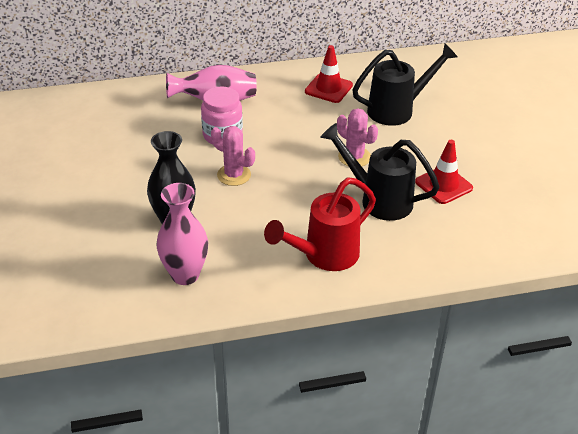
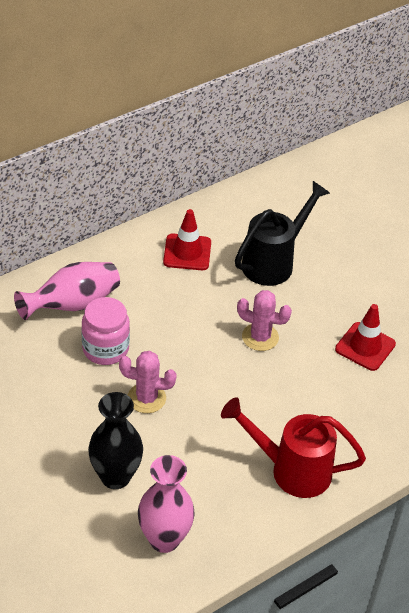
camera: 25 degrees left, 5 degrees up
(324, 256) = (291, 470): red watering can -> red watering can turned 75 degrees clockwise
(378, 200) = (311, 384): black watering can -> none

